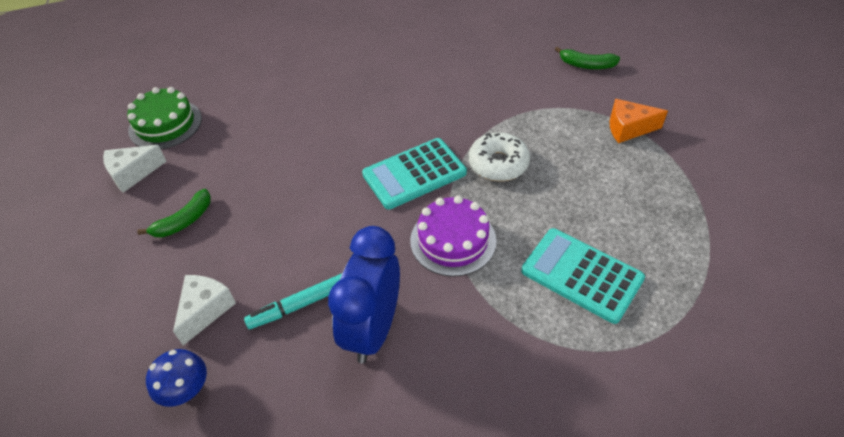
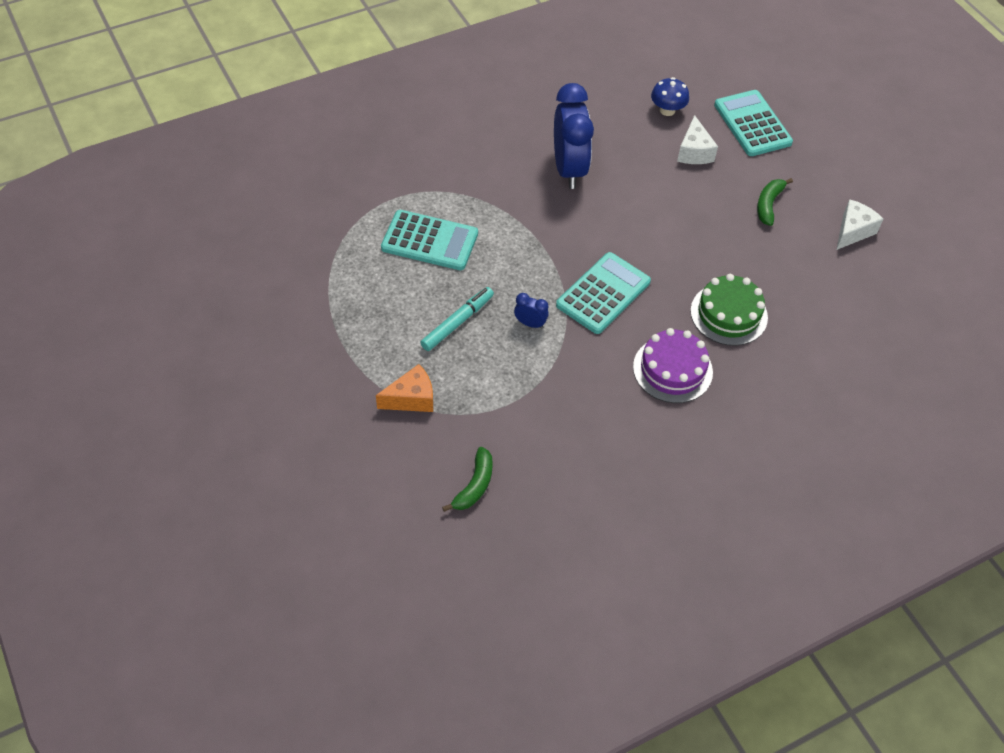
camera: 155 degrees right, 5 degrees up
(102, 332) = (752, 124): none -> turquoise calculator
(165, 124) = (877, 286): green cake -> green cake (729, 314)
(302, 304) = (629, 172): turquoise marker -> turquoise marker (457, 322)
(453, 240) = (541, 243): purple cake -> purple cake (672, 369)
(498, 164) = (530, 323): white donut -> blue clock
(586, 65) = (474, 485): green banana -> green banana turned 120 degrees clockwise

